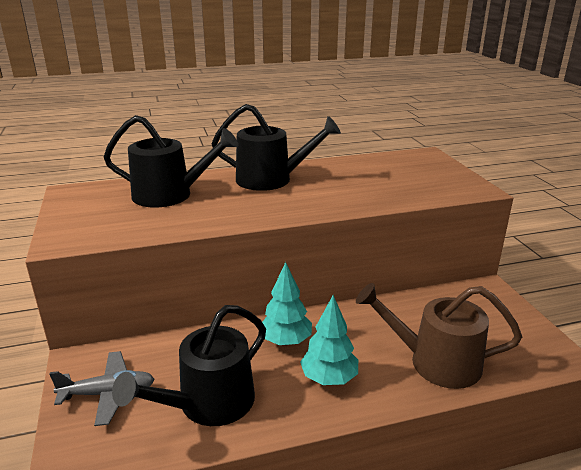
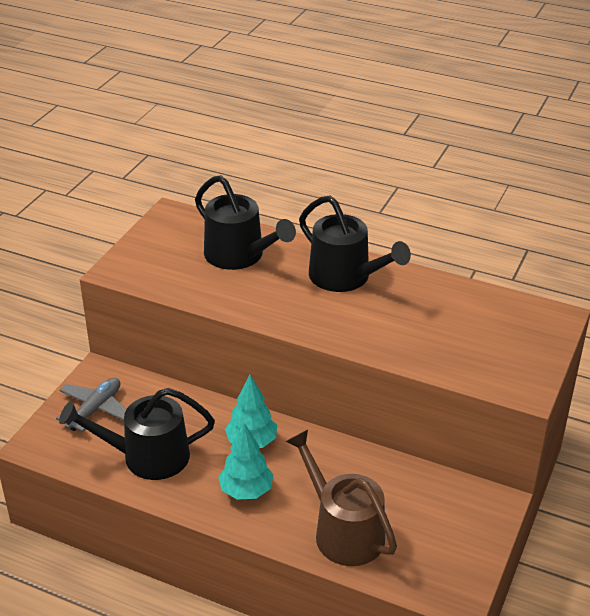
camera: 40 degrees right, 10 degrees up
(108, 393) = (95, 409): grey plane -> grey plane turned 90 degrees counterclockwise

